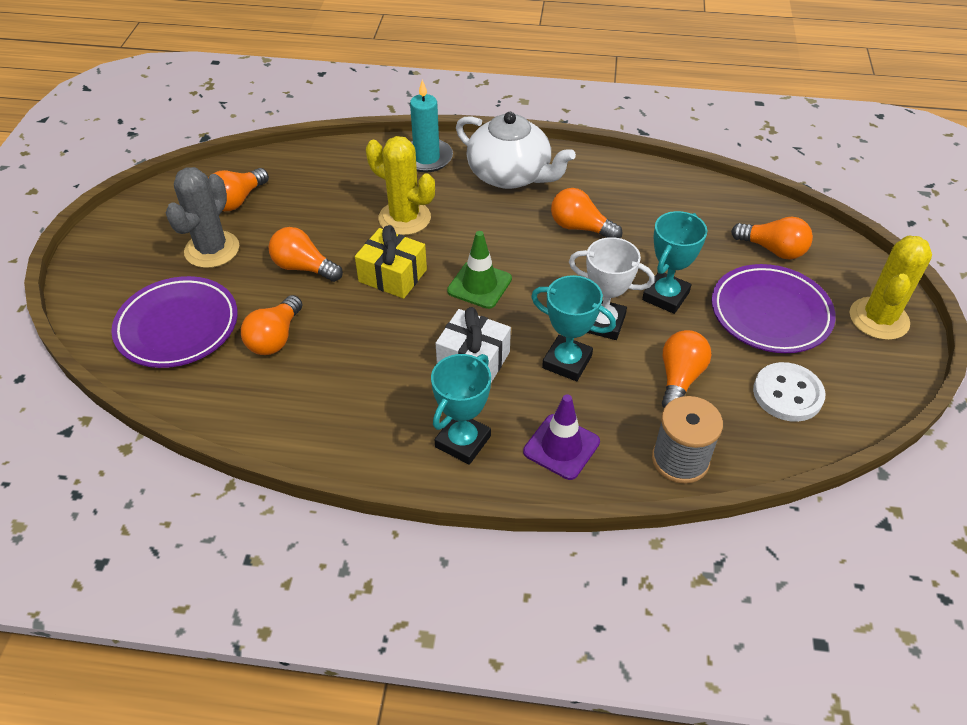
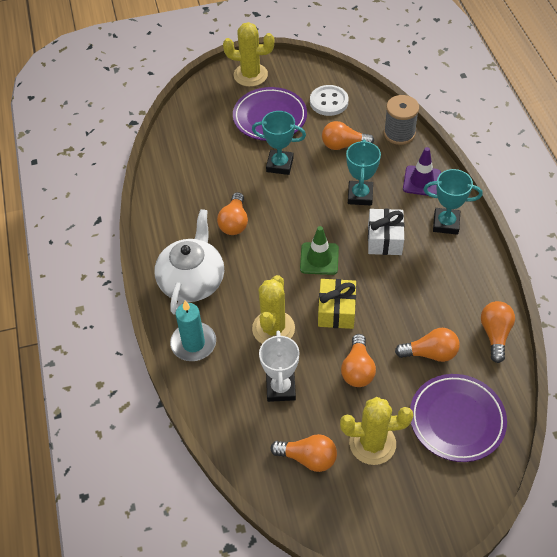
camera: 110 degrees left, 5 degrees up
(212, 250) = (372, 443): grey cactus -> yellow cactus
(603, 323) = (319, 187): white trophy -> white trophy (280, 388)
(773, 249) = (211, 125): orange light bulb -> orange light bulb (495, 334)

